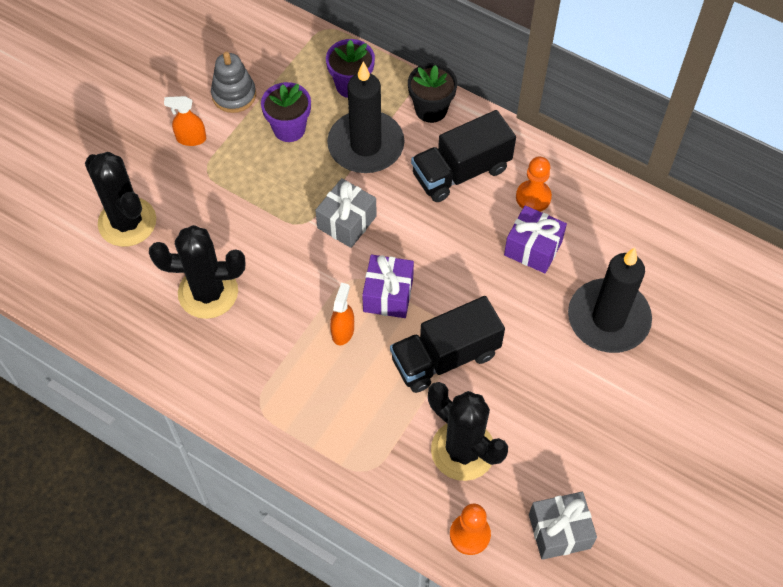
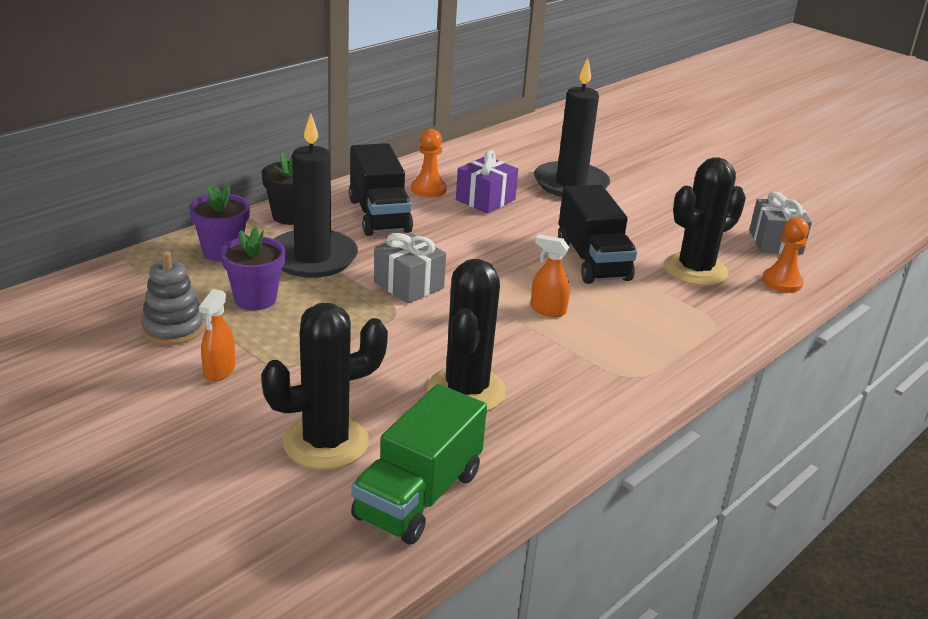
camera: 80 degrees left, 30 degrees down
(85, 287) = (418, 495): none -> green truck
(388, 295) = (511, 277): purple gift -> none

